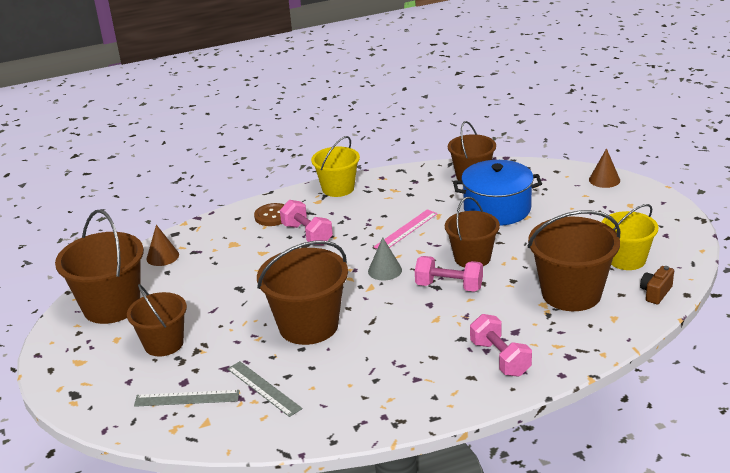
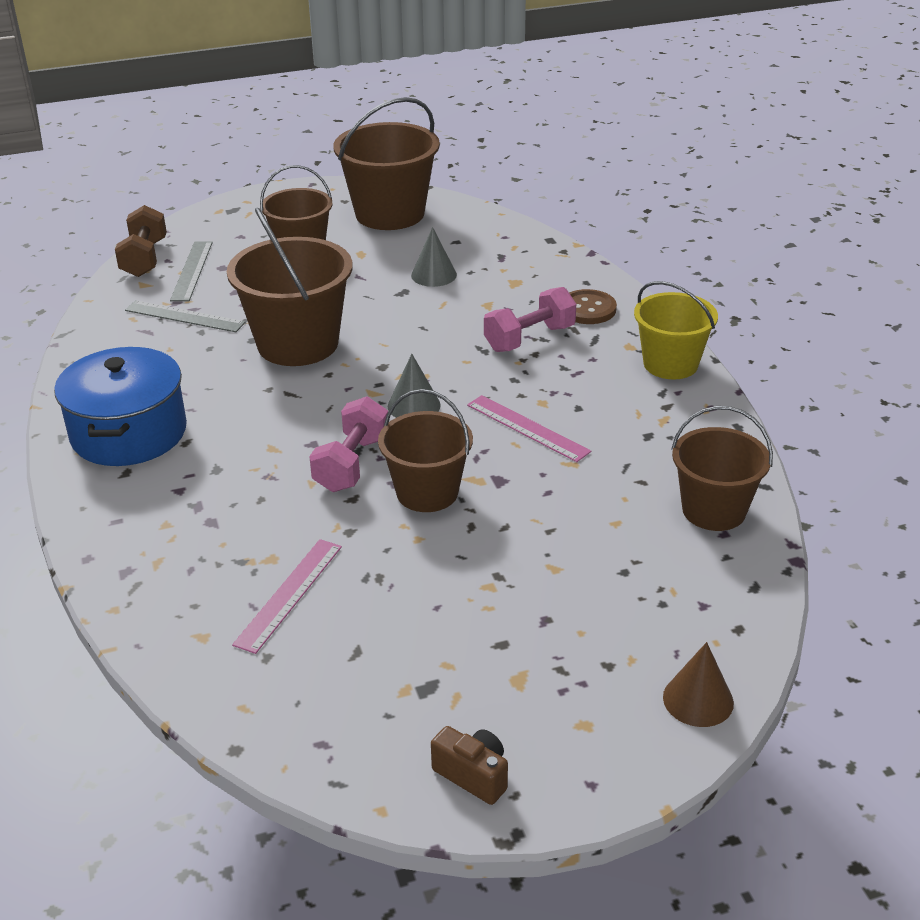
camera: 90 degrees right, 5 degrees up
(158, 431) = (144, 258): none -> brown dumbbell
(162, 256) = (493, 236): brown cone -> none
(217, 277) = (434, 275): none -> grey cone
(263, 388) = (184, 316): grey ruler -> grey ruler turned 60 degrees clockwise
(497, 209) = (586, 532): blue pot -> blue pot (129, 433)
(500, 358) = (153, 501): pink dumbbell -> none
(571, 293) = (289, 594): brown bucket -> pink ruler
(626, 259) = (375, 683): yellow bucket -> none
(655, 293) = (254, 705): brown camera -> brown camera (473, 775)

